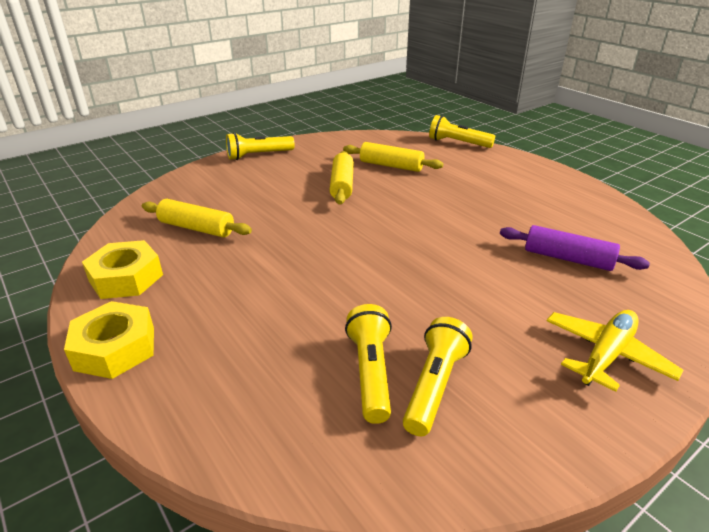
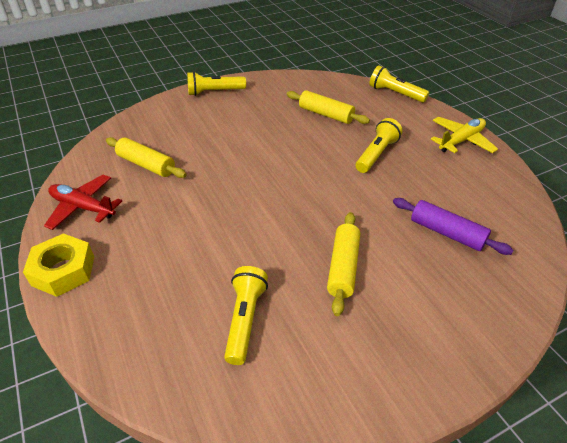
camera: 10 degrees right, 10 degrees up
(126, 278) = (83, 207): yellow nut -> red plane
(342, 185) = (276, 132): yellow rolling pin -> yellow rolling pin (343, 267)
(434, 385) = (290, 339): yellow flashlight -> yellow flashlight (376, 154)
(606, 355) = (440, 332): yellow plane -> yellow plane (461, 141)

